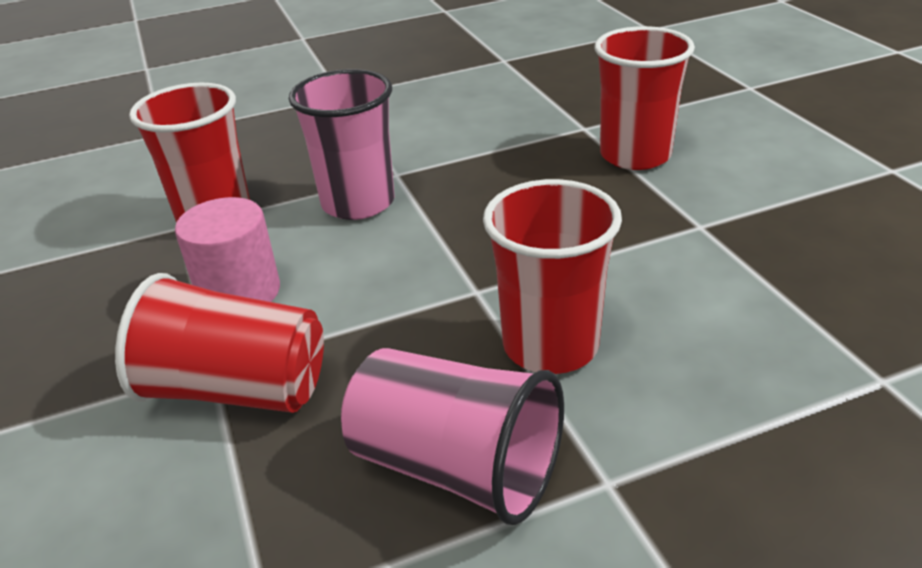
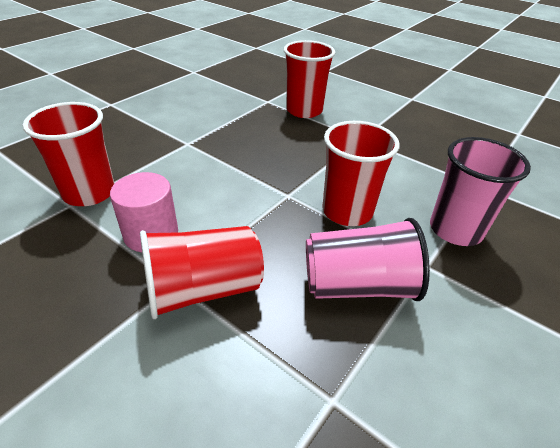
camera: 35 degrees left, 5 degrees up
(358, 203) = (179, 164): pink cup -> pink cup (455, 230)

